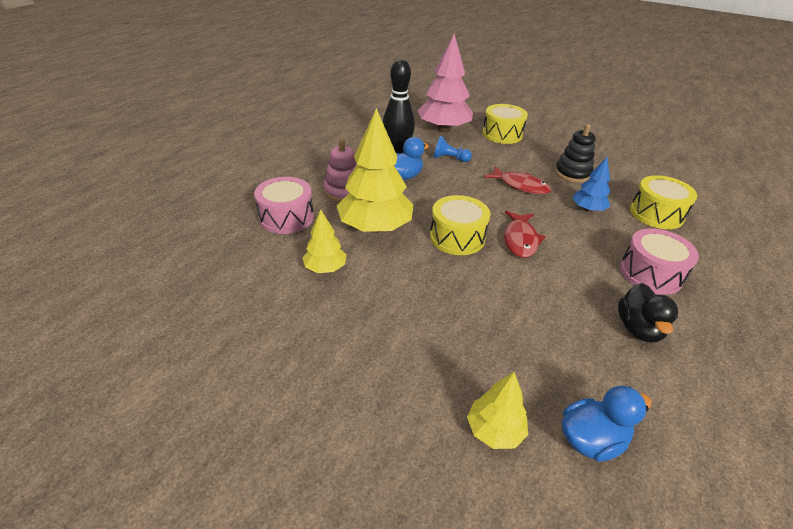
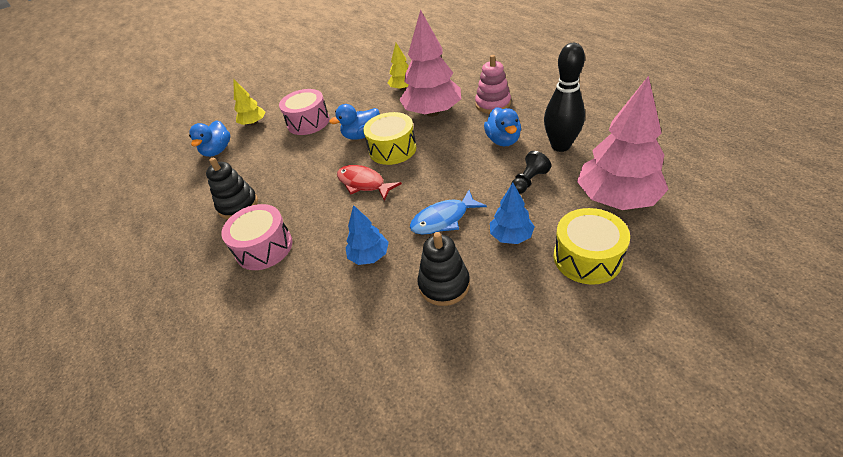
camera: 125 degrees right, 5 degrees up
(286, 217) = (469, 77): pink drum -> pink drum (308, 122)
(375, 227) = (432, 112): yellow tree -> pink tree
(448, 271) = (361, 135): none -> blue duck
(449, 159) = (528, 181): blue pawn -> black pawn
(509, 158) = (511, 236): none -> blue tree
(520, 186) = (443, 219): red fish -> blue fish
(638, 329) = (238, 205): black duck -> black stacking toy
(656, 214) = (319, 319): yellow drum -> none

